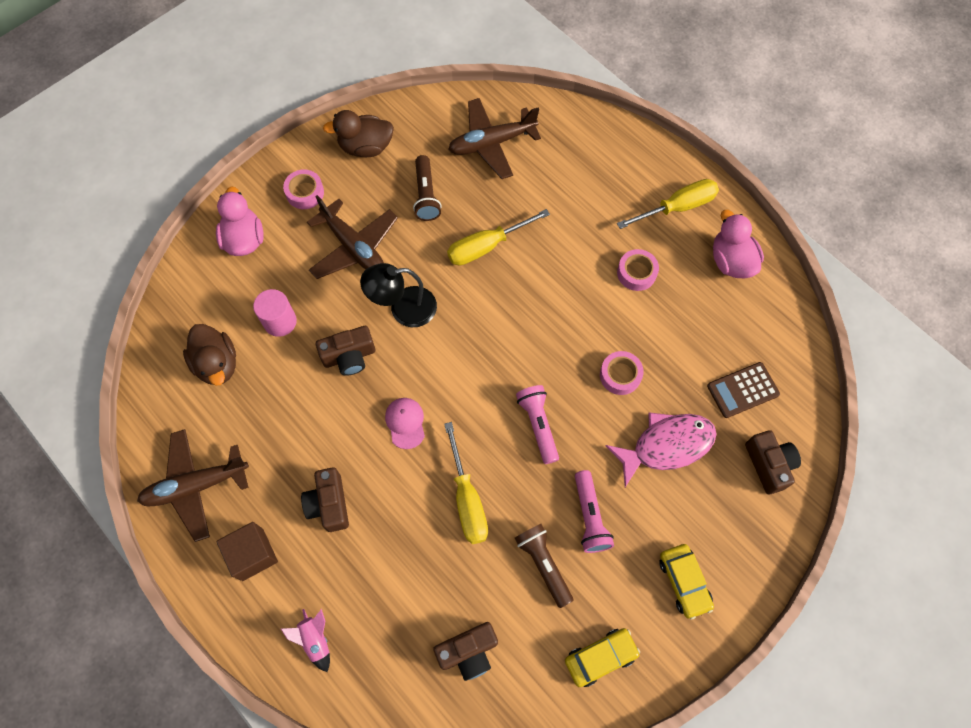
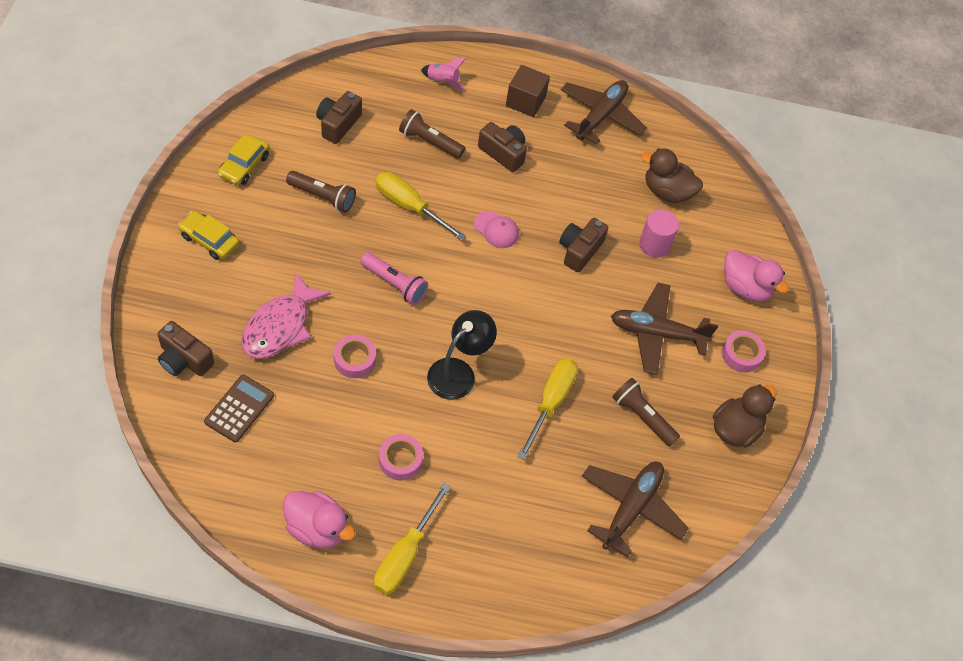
camera: 135 degrees right, 10 degrees down
(390, 565) = (429, 142): none -> brown flashlight
(403, 308) = (572, 309): black lamp -> black lamp (458, 372)
(589, 517) = (309, 244): pink flashlight -> none

